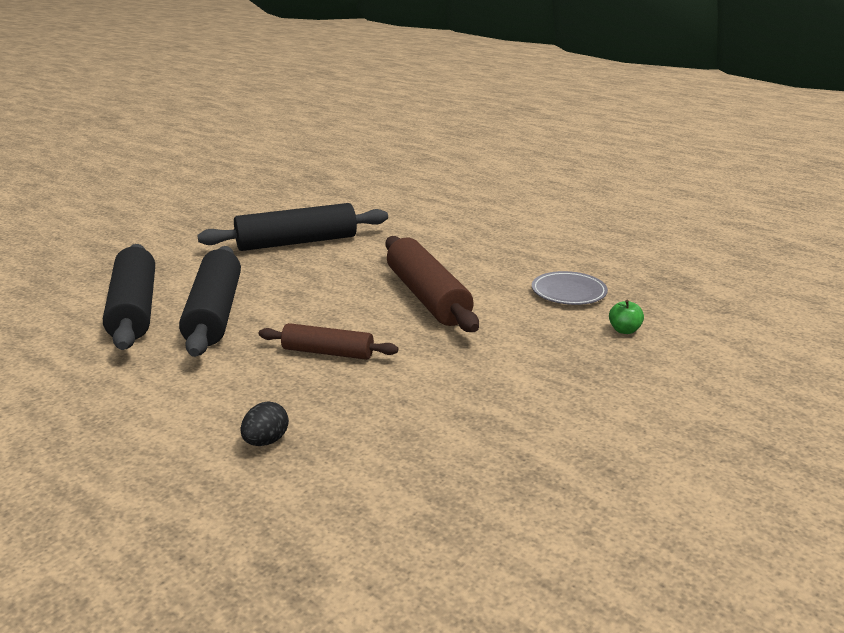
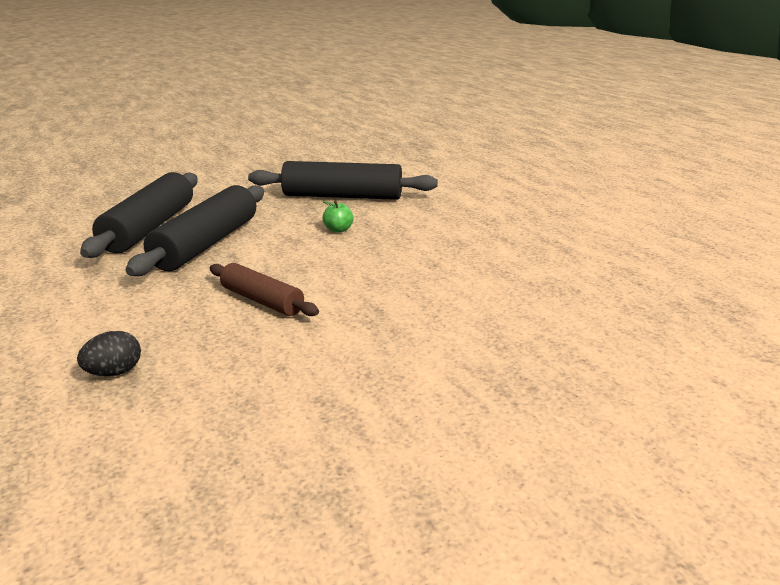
camera: 25 degrees right, 0 degrees up
(427, 297) = (412, 268): brown rolling pin -> none
(568, 292) = (574, 294): grey plate -> none
(624, 330) = (605, 351): green apple -> green apple (338, 230)

